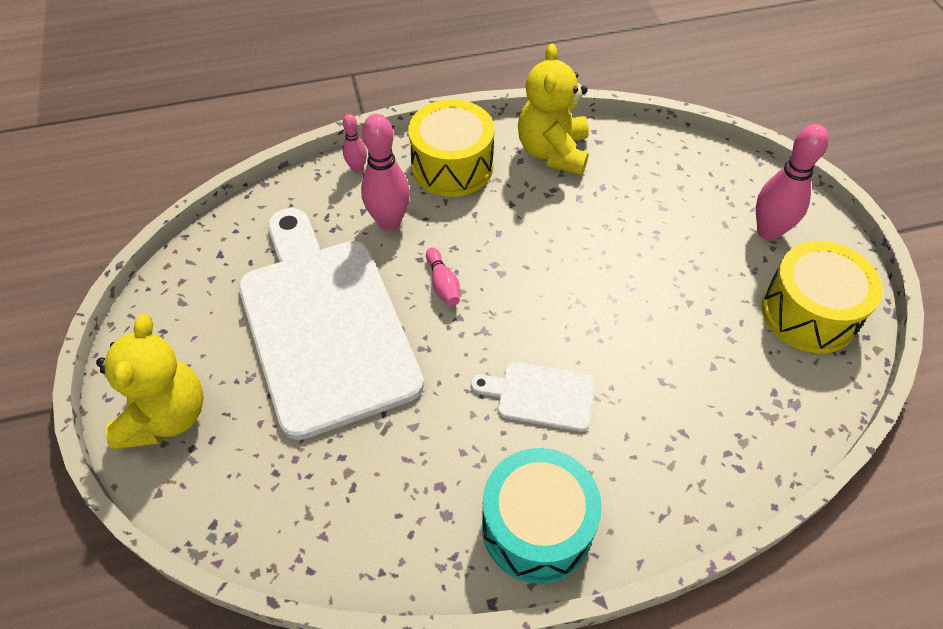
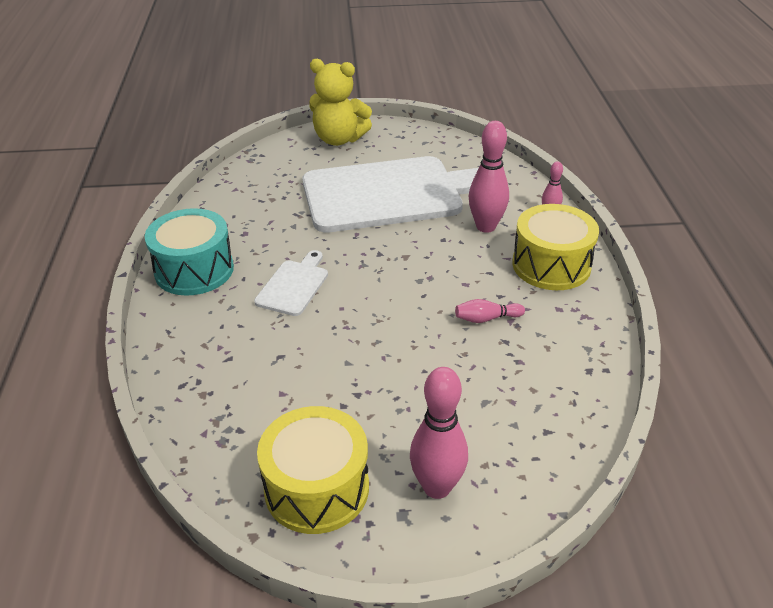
camera: 100 degrees right, 15 degrees down
(443, 284) = (414, 248): pink bowling pin -> pink bowling pin (486, 318)
(553, 152) = (571, 332): yellow teddy bear -> none

